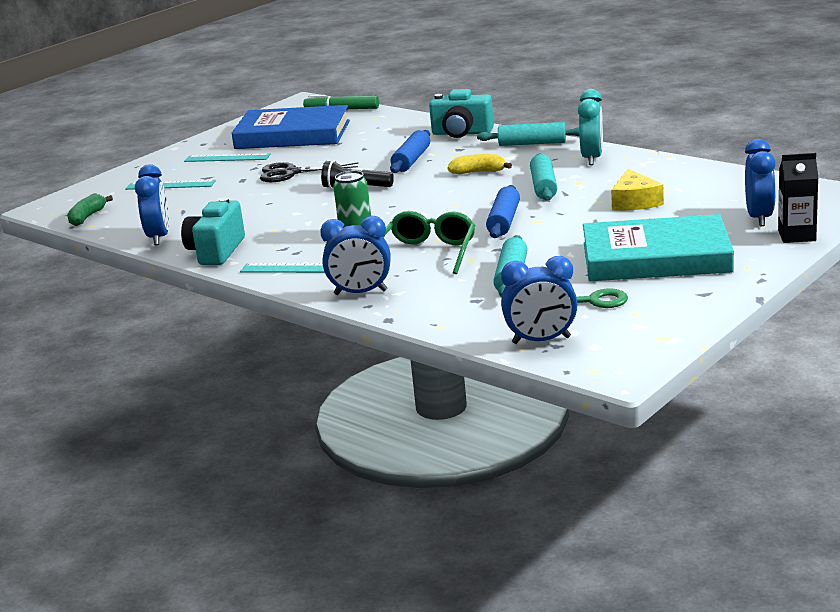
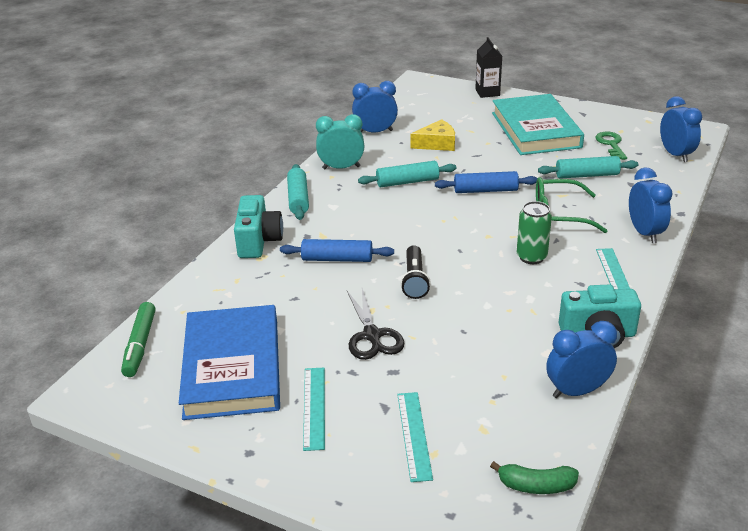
camera: 105 degrees left, 10 degrees up
(478, 172) = (373, 216): yellow banana -> none
(759, 218) = (460, 103): blue clock -> blue clock (375, 132)

